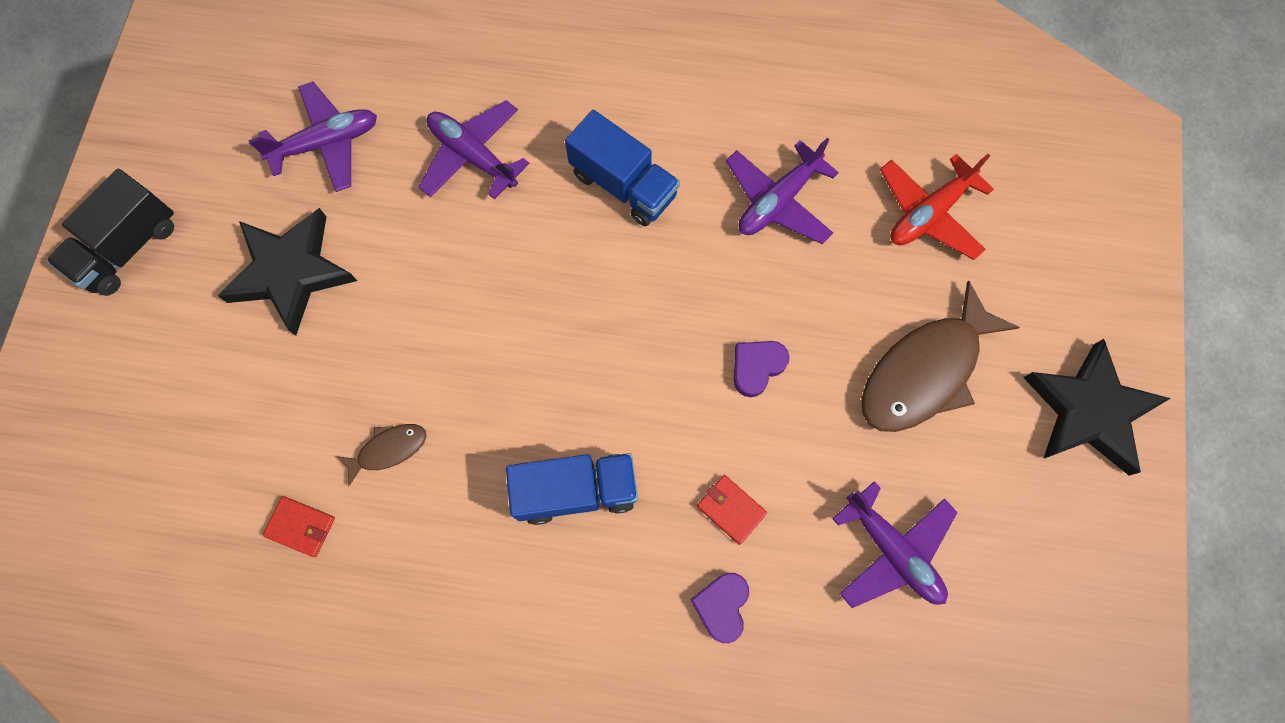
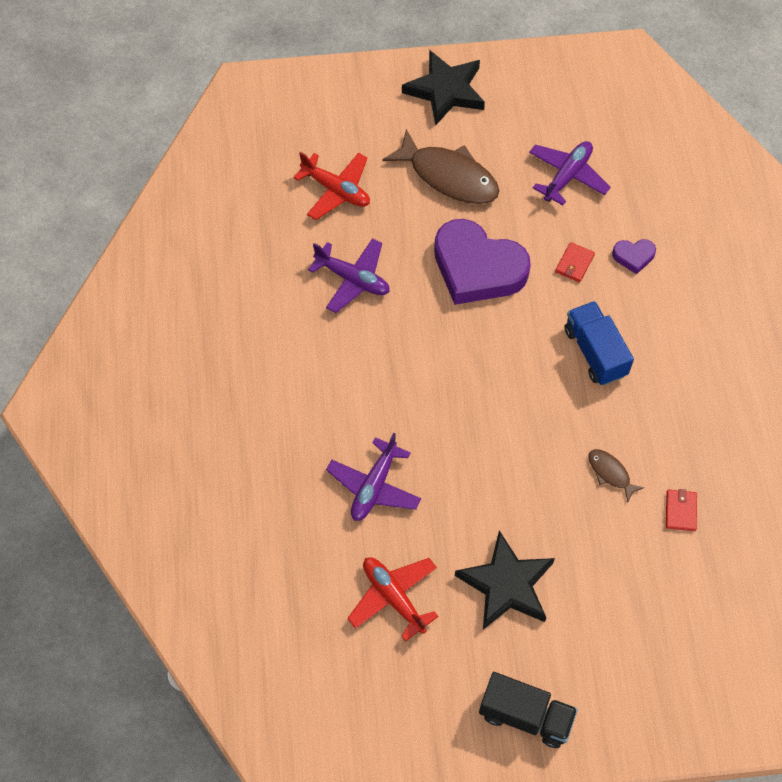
camera: 105 degrees left, 10 degrees down
(326, 143) = (393, 597): purple plane -> red plane
(623, 185) = (368, 378): blue truck -> none
(757, 367) = (477, 268): purple heart -> purple heart, size x2.35

